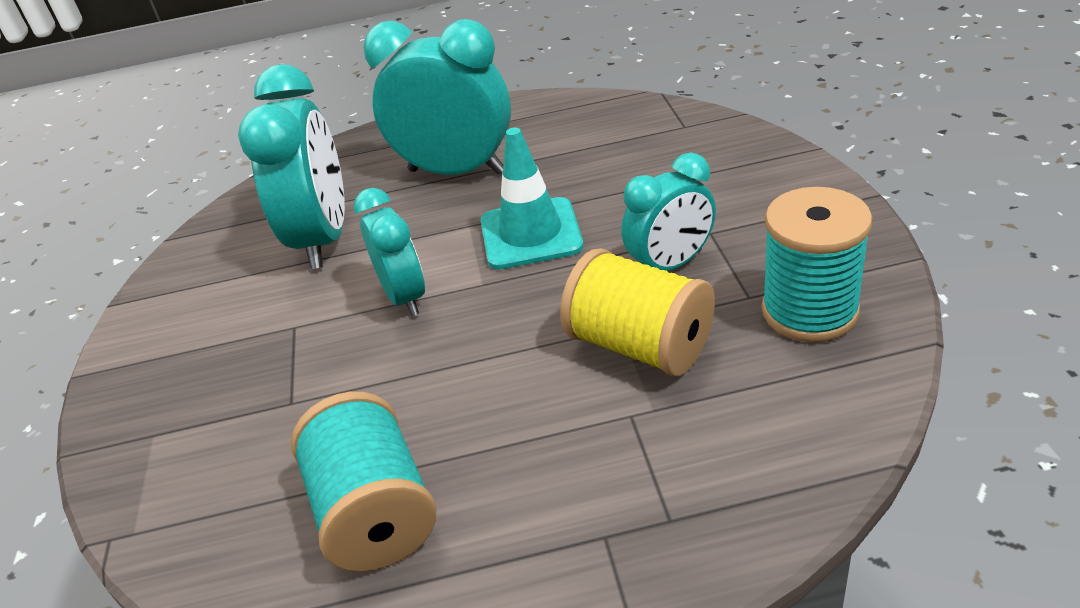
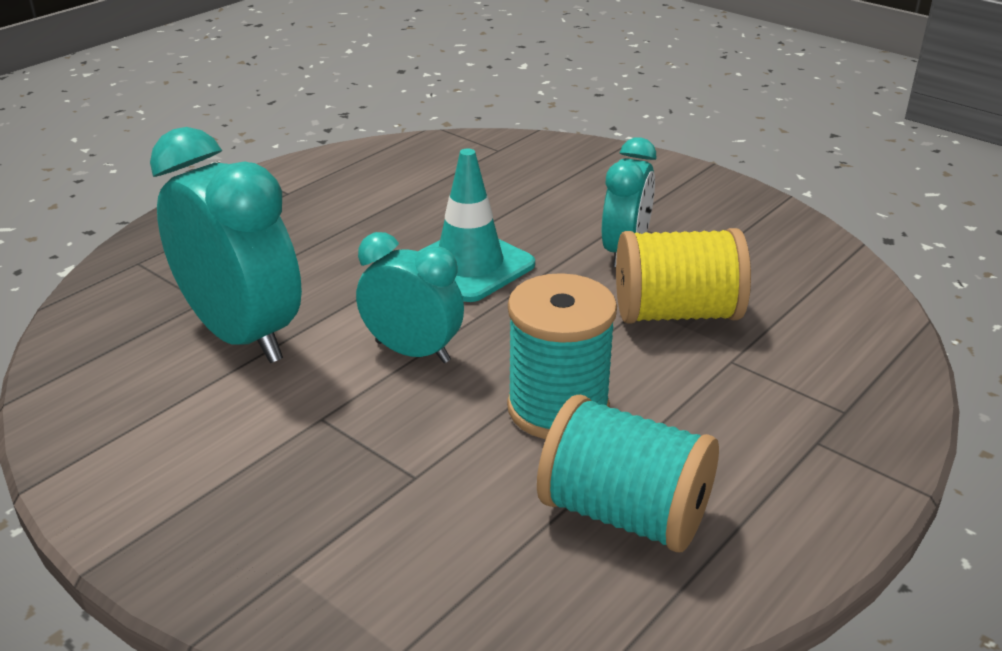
camera: 45 degrees left, 5 degrees down
(456, 171) = (316, 237): turquoise clock -> none
(809, 311) = (765, 250): turquoise spool -> turquoise spool (558, 408)

